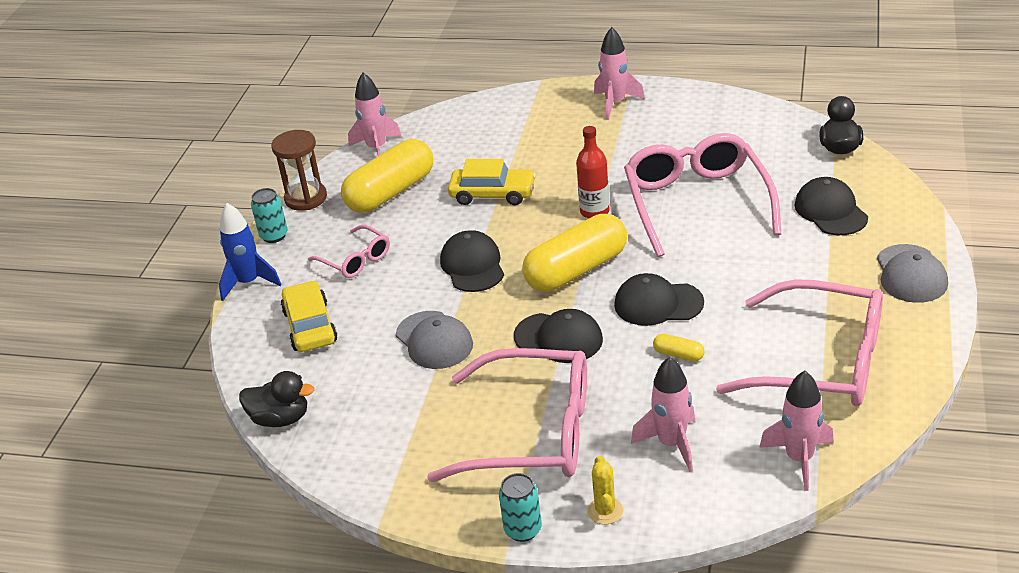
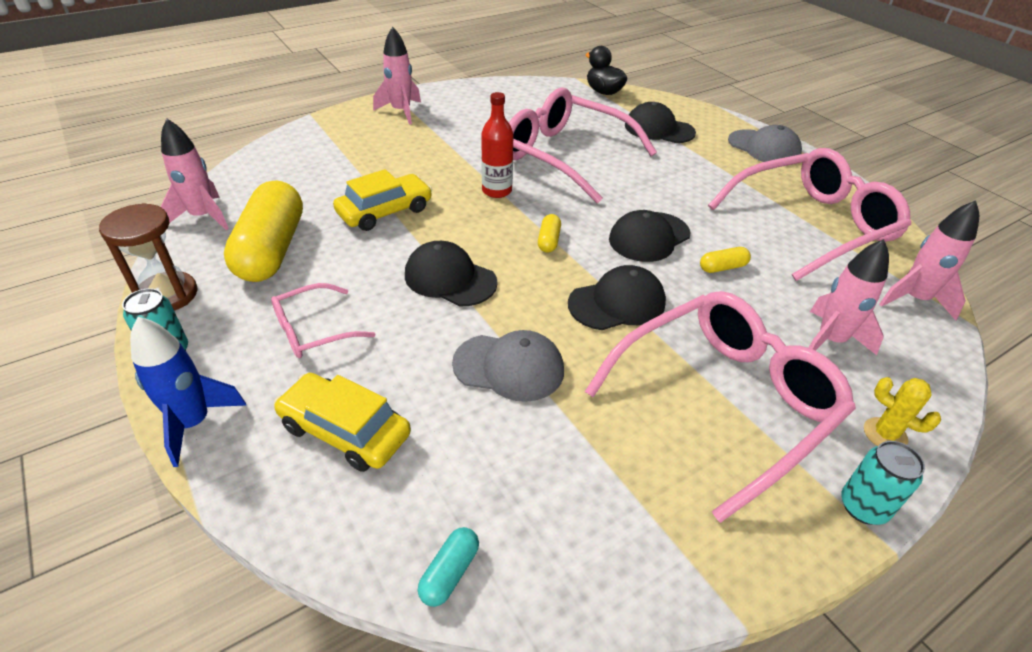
camera: 50 degrees left, 5 degrees up
(280, 419) = (449, 572): black duck -> turquoise capsule
(355, 260) = (313, 330): pink glasses -> pink glasses turned 150 degrees clockwise
(576, 270) = (549, 241): yellow capsule -> yellow capsule, size x0.40

